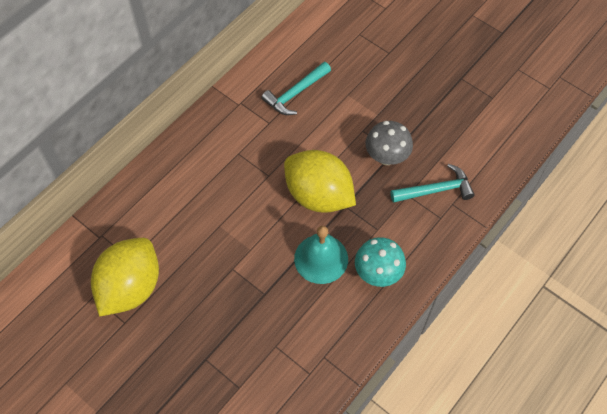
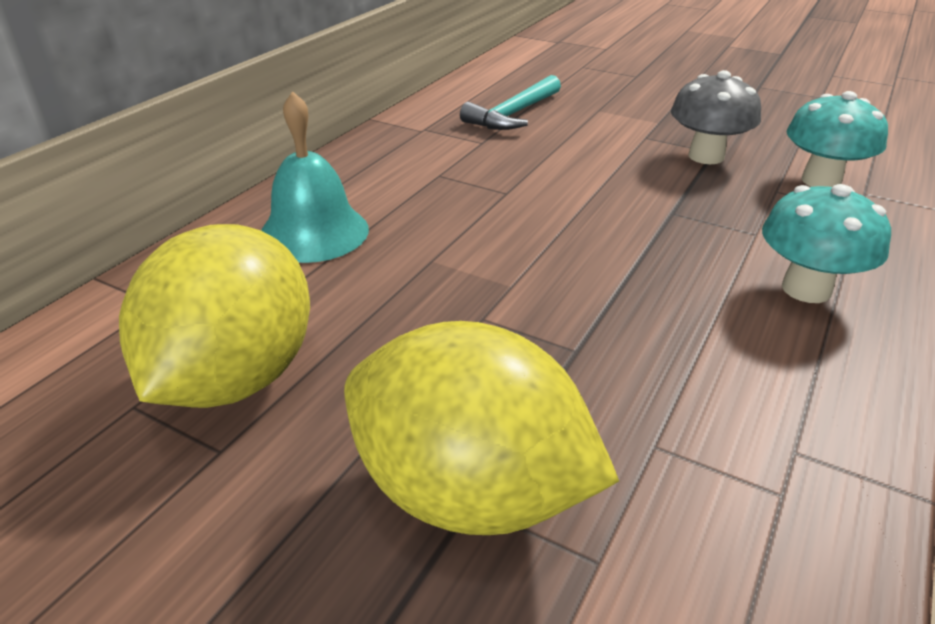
camera: 10 degrees left, 25 degrees down
(318, 195) = (614, 205): yellow lemon -> yellow lemon (469, 492)
(321, 258) = (671, 282): turquoise bell -> turquoise bell (313, 232)
(435, 190) = (821, 181): turquoise hammer -> turquoise mushroom

